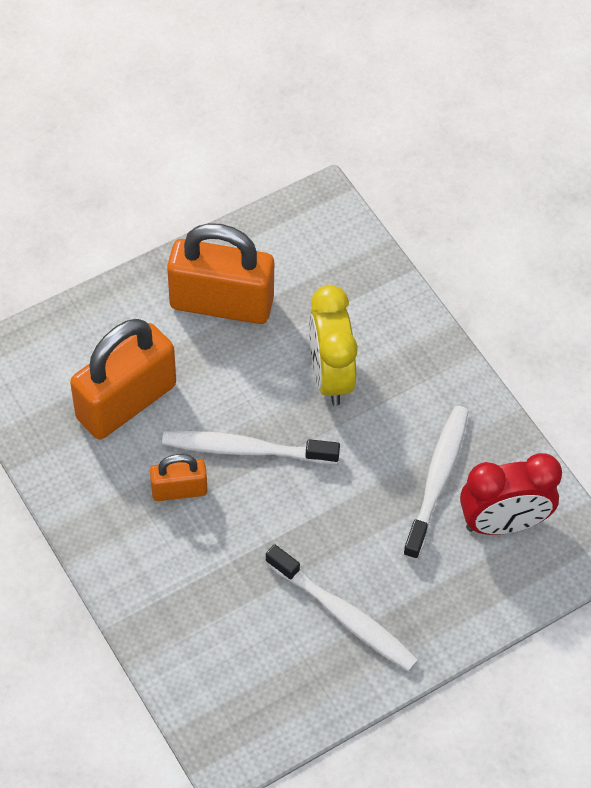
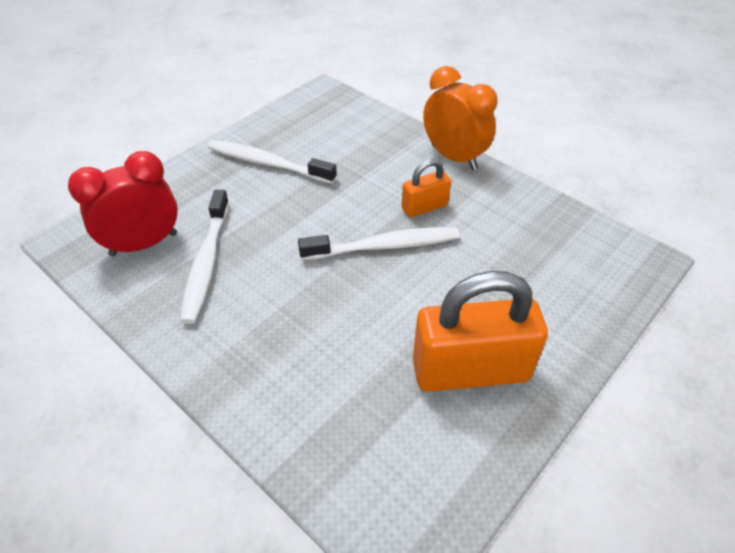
camera: 165 degrees right, 10 degrees down
(105, 560) = (453, 157): none -> orange clock
(126, 402) = (506, 257): orange padlock -> none
(330, 376) = (328, 325): yellow clock -> none

